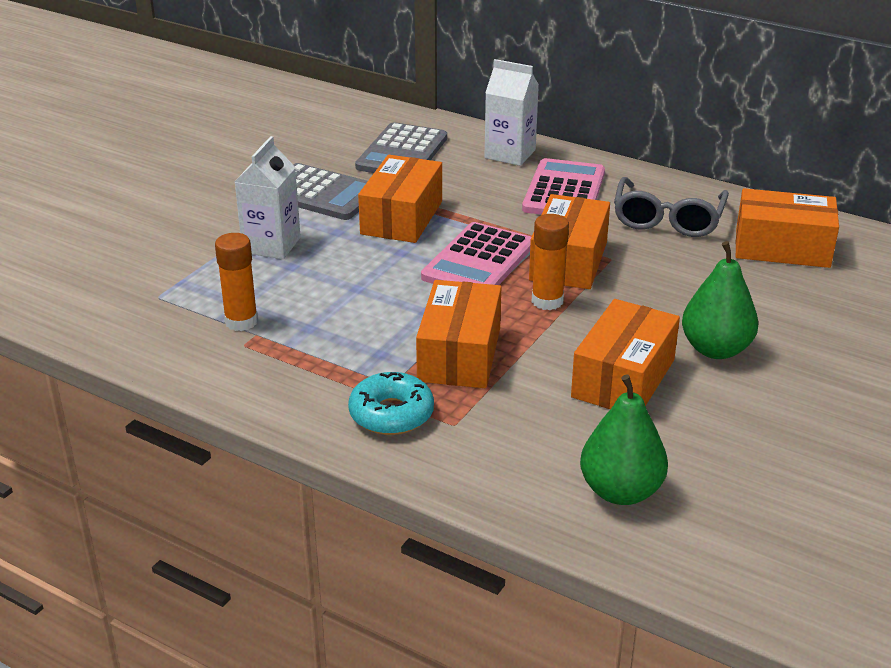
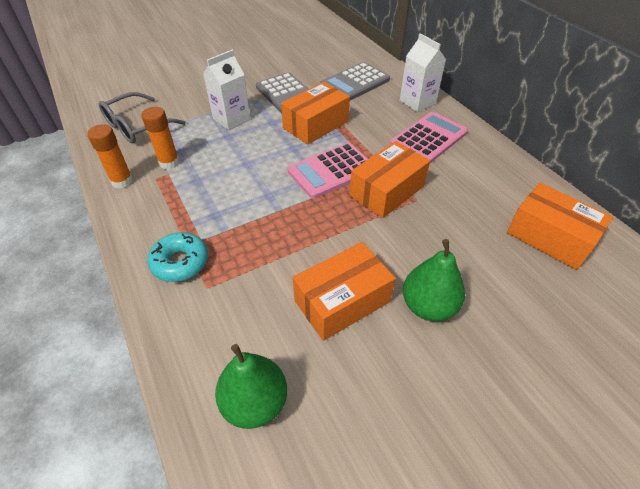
camera: 30 degrees right, 15 degrees up
(459, 354) = (259, 235): orange box -> none
(547, 301) = (347, 216): orange glue stick -> orange glue stick (122, 181)
(667, 219) = (481, 183): grey glasses -> grey glasses (137, 126)

